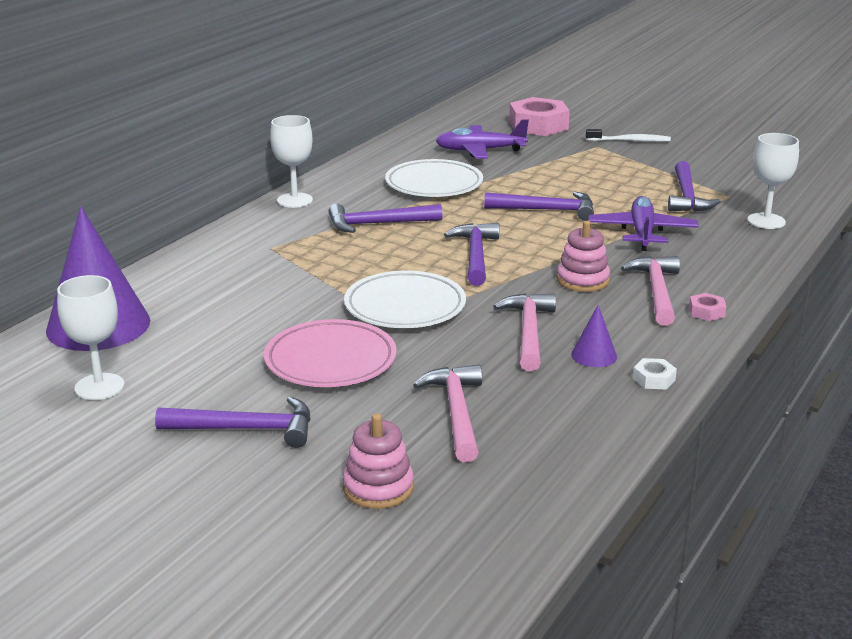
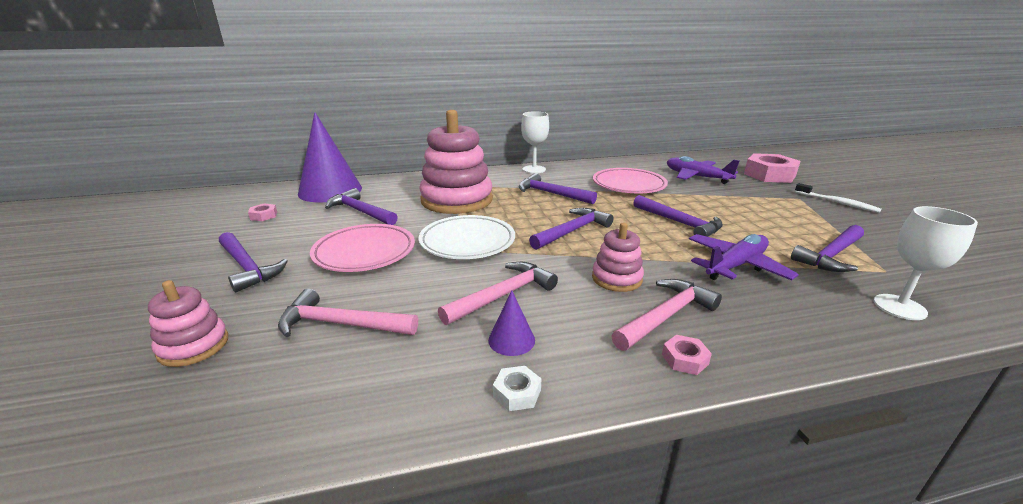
camera: 45 degrees right, 0 degrees up
(99, 387) = (264, 216): white goblet -> pink nut
(213, 329) = (360, 212): none -> purple hammer
(293, 271) = (457, 200): none -> pink stacking toy
(434, 184) = (628, 185): white plate -> pink plate
(456, 413) = (341, 324): pink hammer -> pink hammer turned 120 degrees counterclockwise

